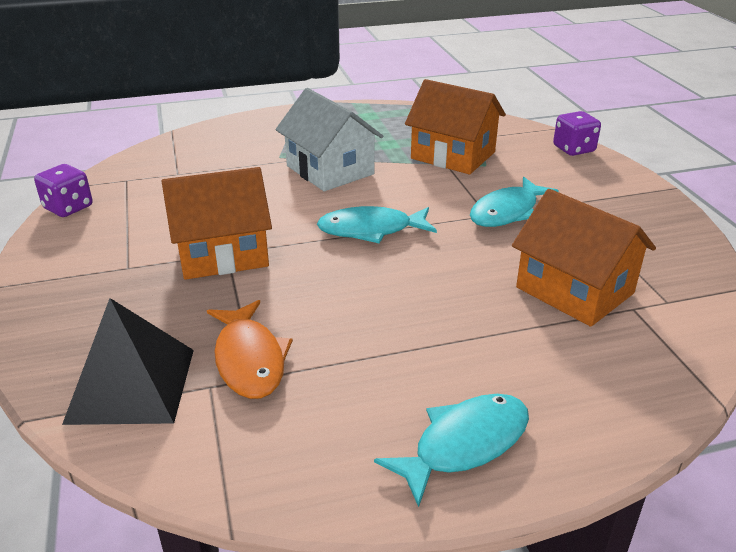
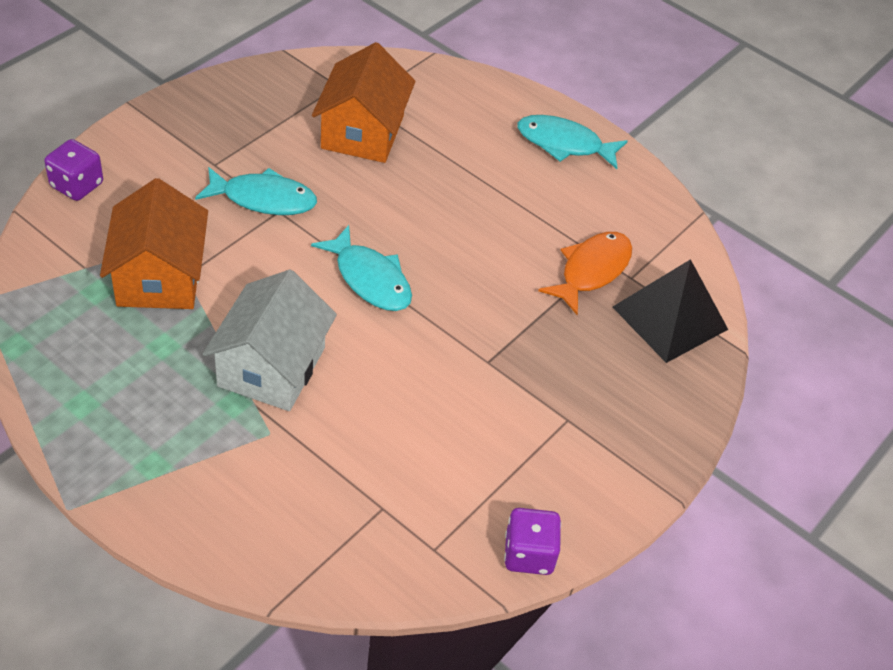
camera: 130 degrees left, 15 degrees up
(222, 253) = (492, 364): orange house -> none

